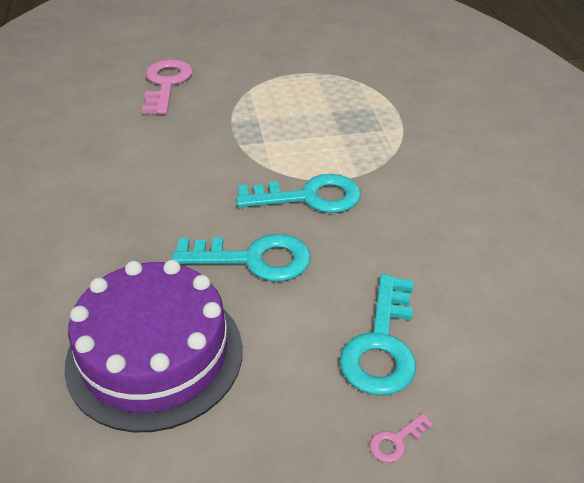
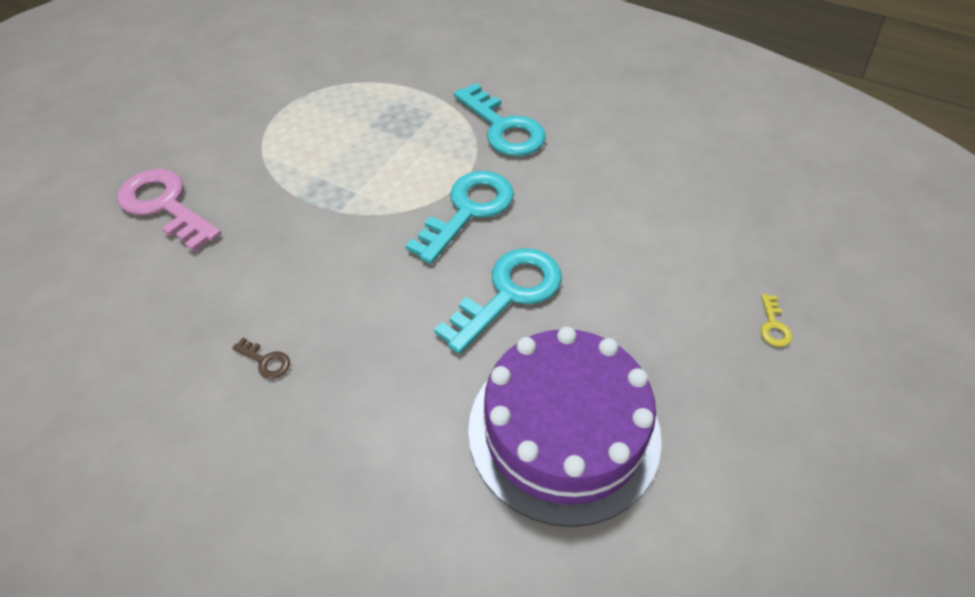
camera: 50 degrees left, 10 degrees up
(89, 187) = (266, 361): none -> brown key
(381, 345) = (677, 275): turquoise key -> turquoise key (503, 128)
(396, 441) = (773, 326): pink key -> yellow key

